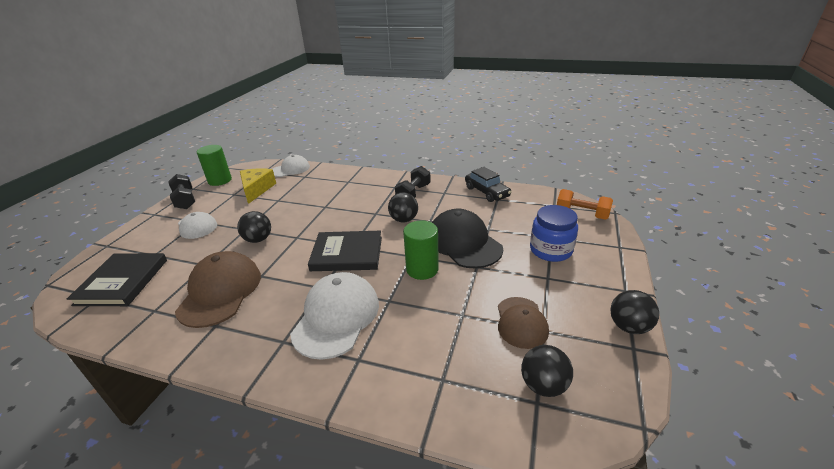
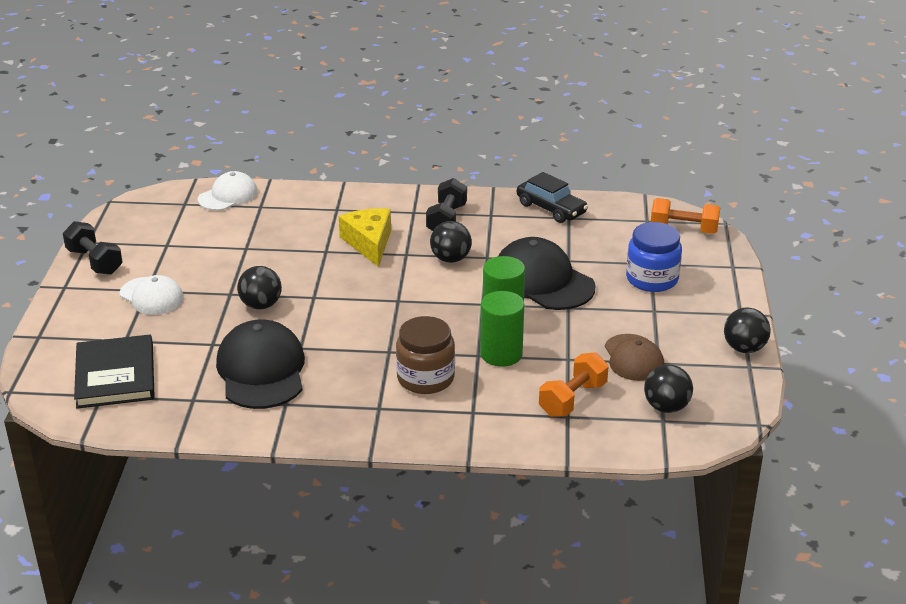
camera: 15 degrees left, 0 degrees up
(220, 180) = (122, 225): green cylinder -> green cylinder (501, 354)
(220, 292) = (261, 370): brown cap -> black cap
(256, 189) = (198, 234): yellow cheese -> yellow cheese (369, 243)
(336, 317) = (425, 378): white cap -> brown jar
(347, 254) = (397, 310): black book -> none
(453, 360) = (572, 399): none -> orange dumbbell

